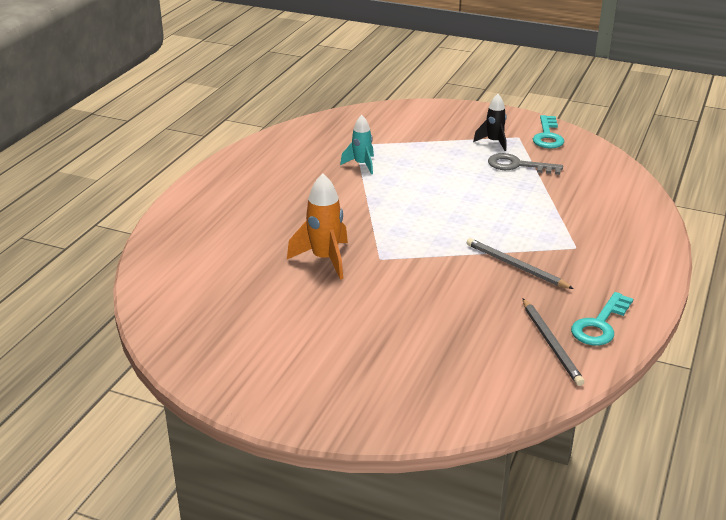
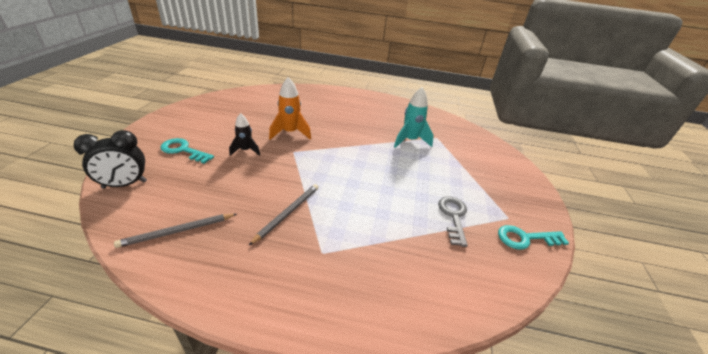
camera: 75 degrees right, 5 degrees up
(361, 165) = (410, 140): turquoise rocket -> turquoise rocket, size x1.52
(456, 404) = (125, 184): none -> black clock
(494, 142) = (486, 202): black rocket -> black rocket (245, 150)
(600, 325) = (197, 264): turquoise key -> turquoise key (183, 150)

